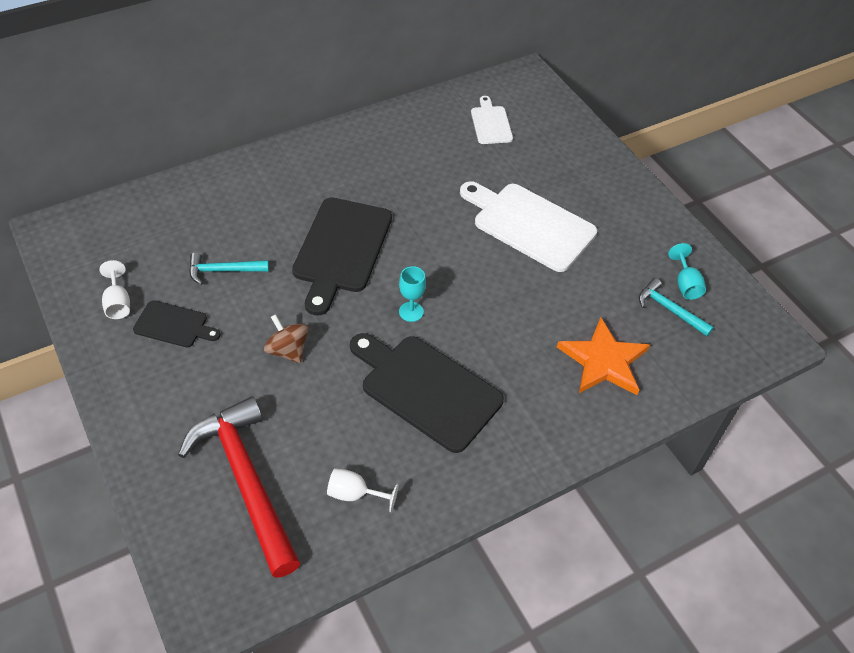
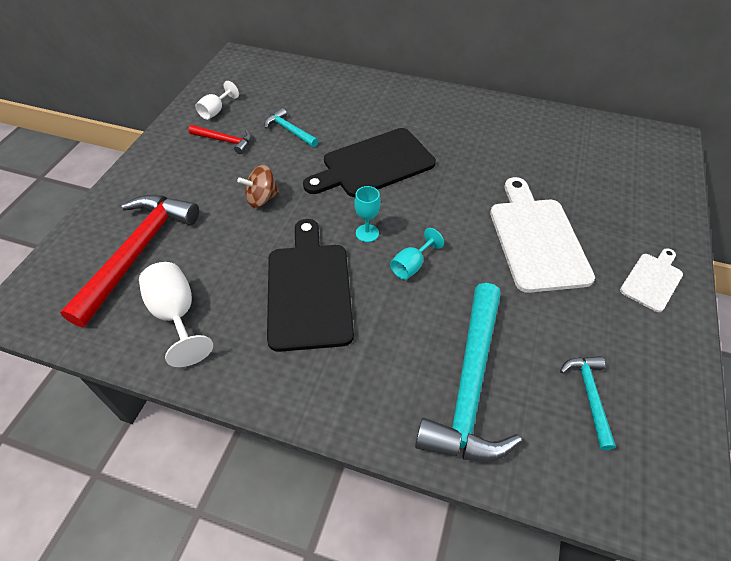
camera: 50 degrees right, 0 degrees up
(174, 325) = (225, 141): black cutting board -> red hammer
(288, 350) = (262, 198): brown spinning top -> brown spinning top turned 120 degrees counterclockwise
(354, 494) = (177, 315): white goblet -> white goblet, size x1.63
(490, 123) = (593, 153): white cutting board -> white cutting board (652, 280)
(603, 361) = (470, 385): orange star -> turquoise hammer
(685, 284) = (634, 388): turquoise goblet -> turquoise goblet (411, 265)

